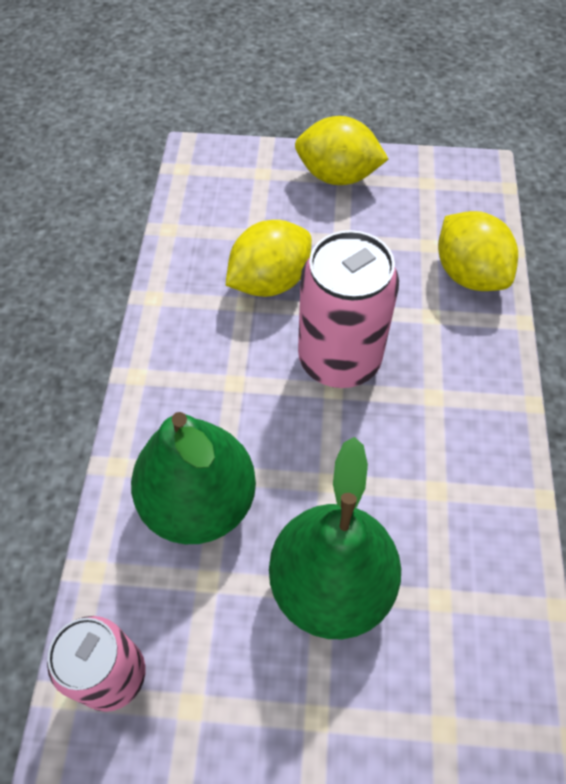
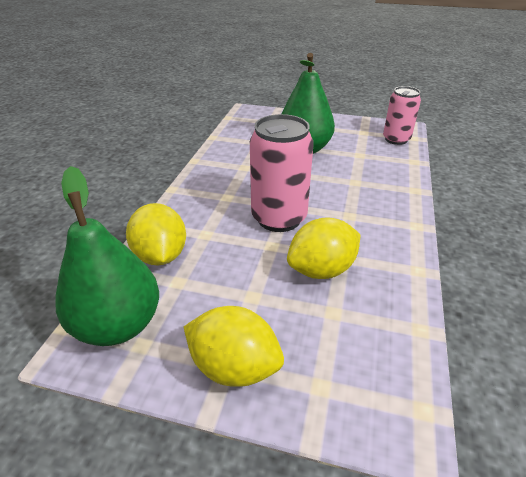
camera: 170 degrees left, 20 degrees down
(199, 502) = (366, 174): green pear -> green pear (118, 325)

